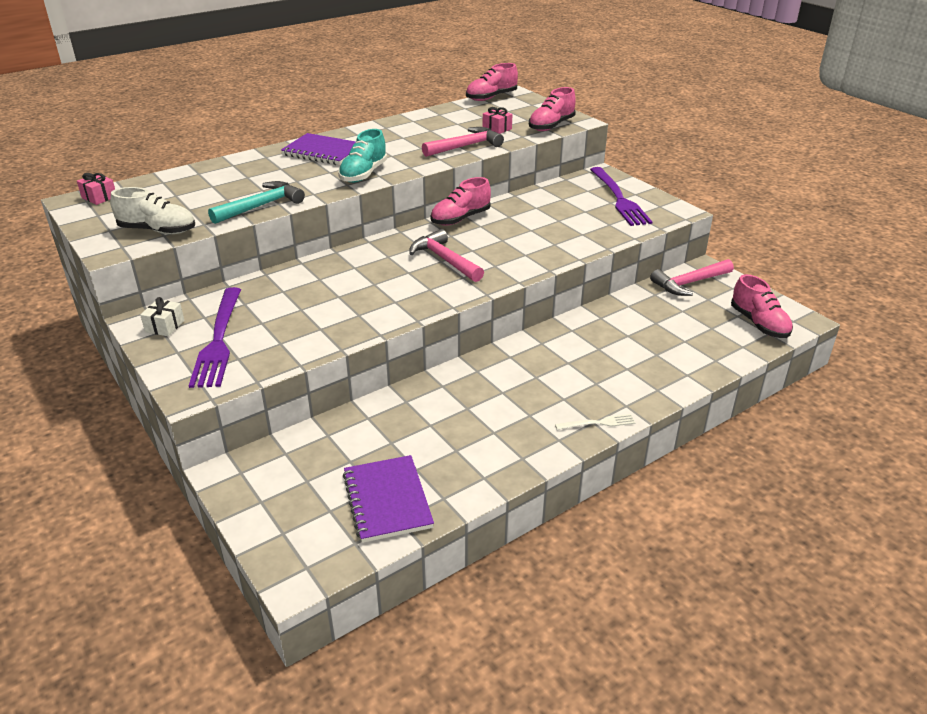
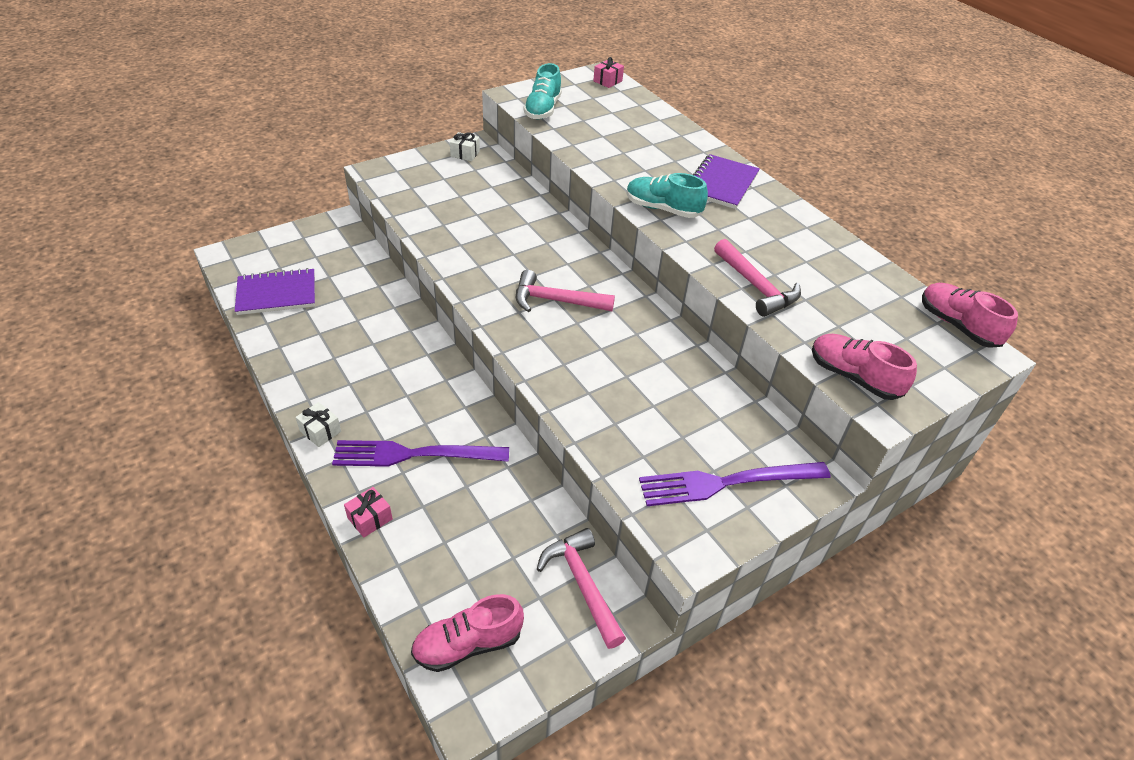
camera: 90 degrees right, 10 degrees up
(157, 230) = (543, 109): white shoe -> turquoise shoe
(218, 340) = (438, 178): purple fork -> purple fork (414, 454)
(261, 206) = (586, 153): turquoise hammer -> none
(445, 260) = (556, 301): pink hammer -> pink hammer turned 135 degrees counterclockwise
(460, 219) = (653, 318): pink shoe -> none
(497, 129) = (826, 320): pink gift -> pink gift (370, 518)
(598, 423) = (320, 431): white fork -> white gift

